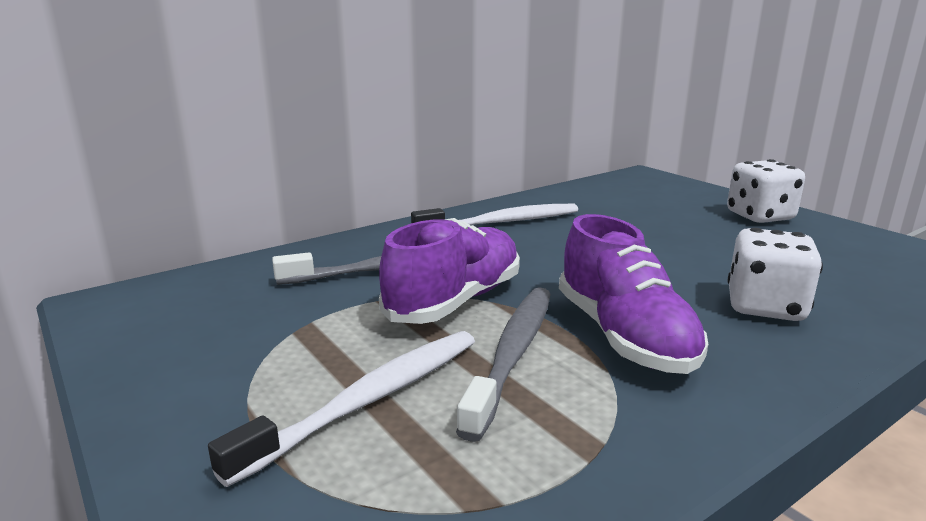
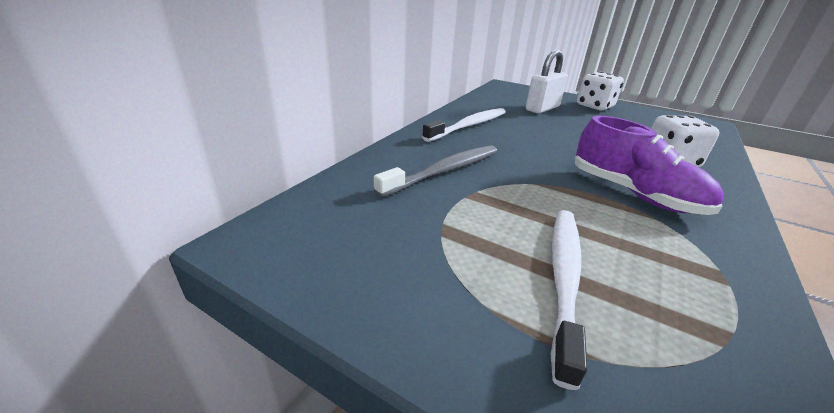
camera: 25 degrees left, 10 degrees up
(455, 301) = (515, 187): purple shoe -> none
(513, 354) = (597, 219): grey toothbrush -> none
(656, 211) = (542, 108): none -> white padlock

